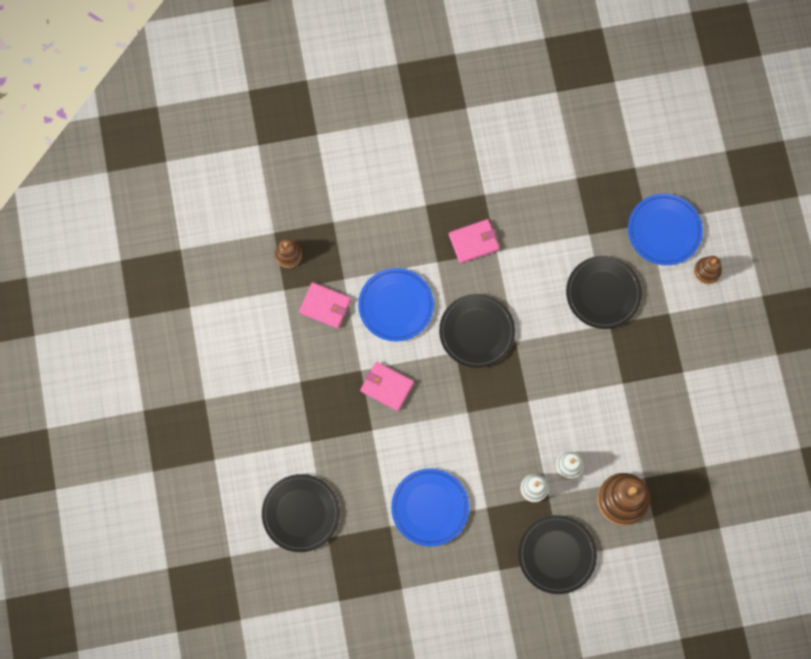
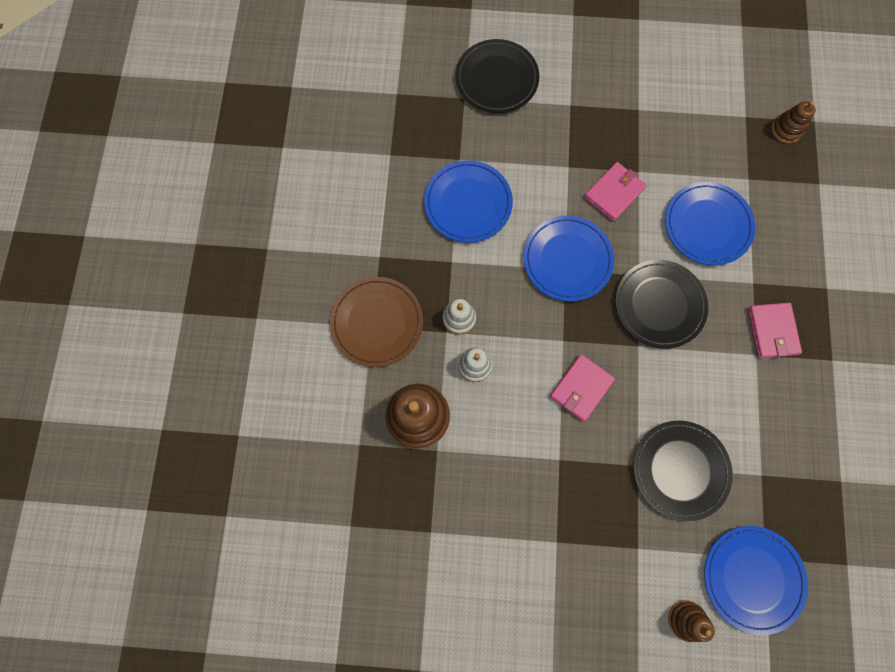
camera: 105 degrees right, 0 degrees up
(325, 306) = (719, 153): pink wallet -> pink wallet (581, 388)
(458, 412) = (567, 260): none -> blue plate
(557, 555) = (377, 322): black plate -> brown plate

